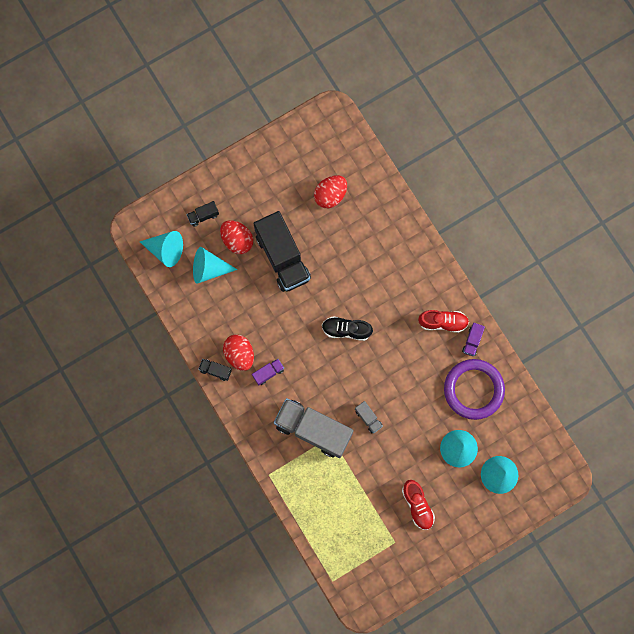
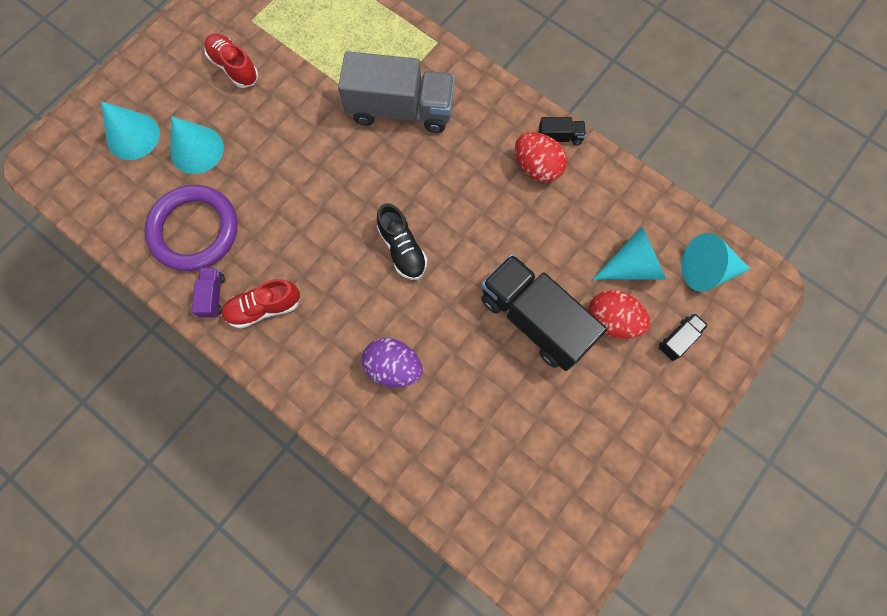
camera: 160 degrees right, 5 degrees down
(268, 373) = (488, 157): purple truck -> none
(330, 195) = (501, 443): red egg -> none
(346, 330) = (402, 249): black shoe -> black shoe turned 75 degrees clockwise
(368, 418) = (332, 146): grey truck -> none
(376, 259) = (393, 367): none -> purple egg

